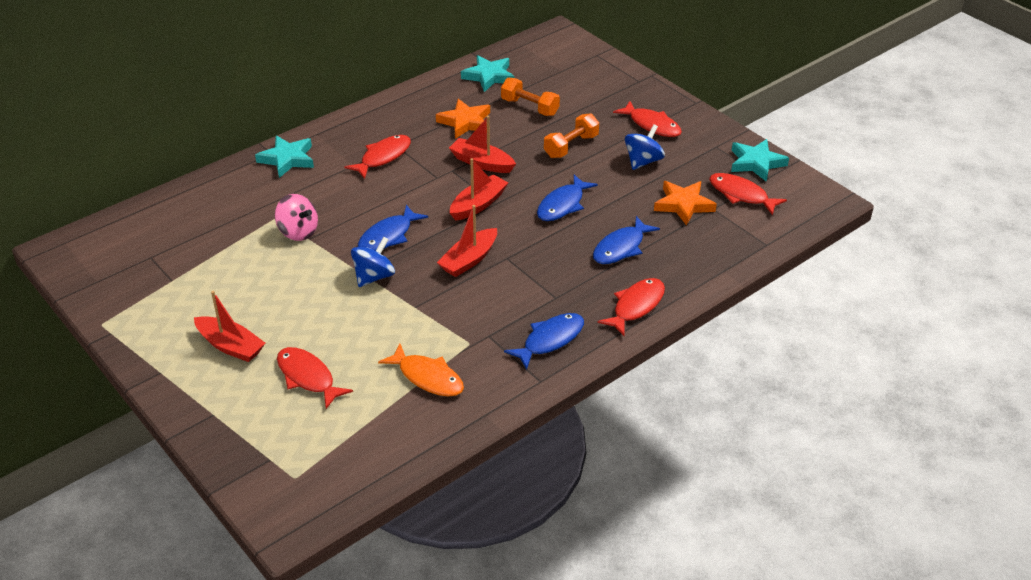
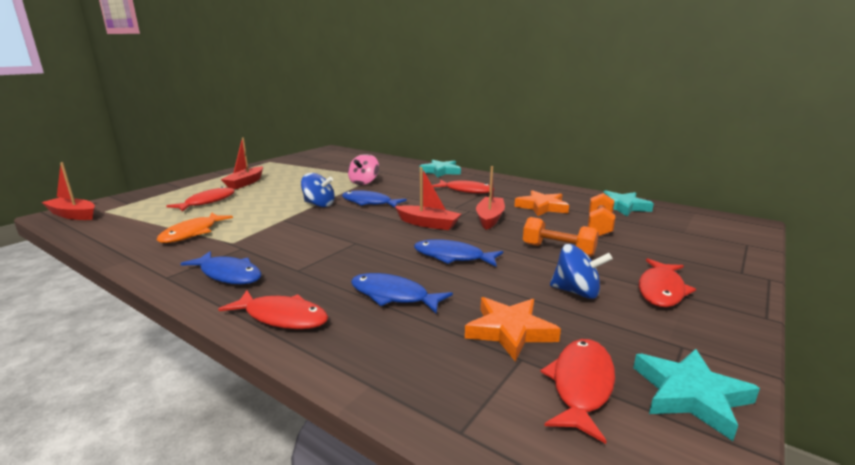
camera: 75 degrees right, 20 degrees down
(469, 260) = (348, 229): red boat -> red boat (73, 215)

